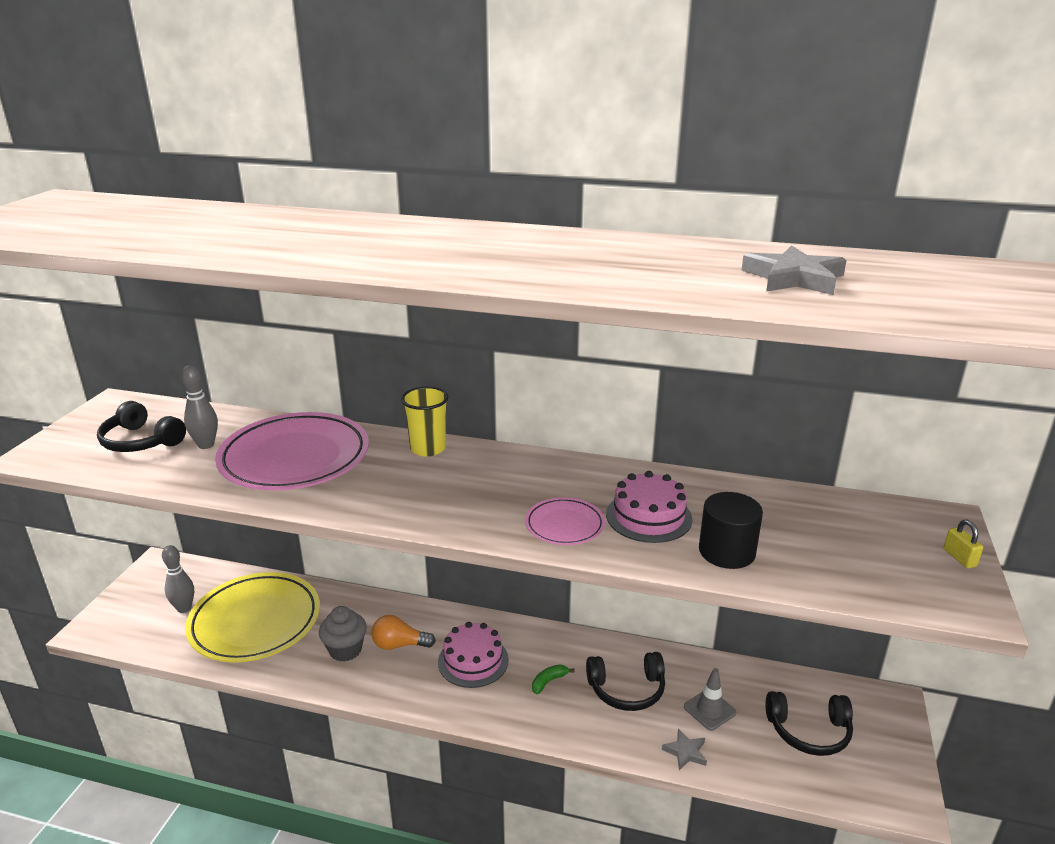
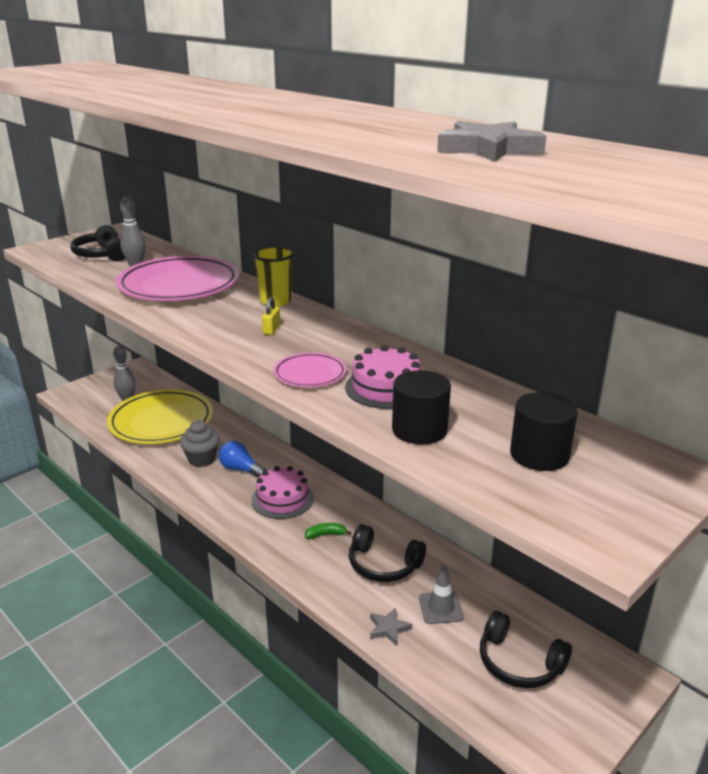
camera: 30 degrees right, 0 degrees up
(399, 645) = (240, 469): orange light bulb -> blue light bulb
(839, 541) = (539, 455): none -> black cylinder
(959, 558) = (652, 506): yellow padlock -> yellow padlock (271, 330)

